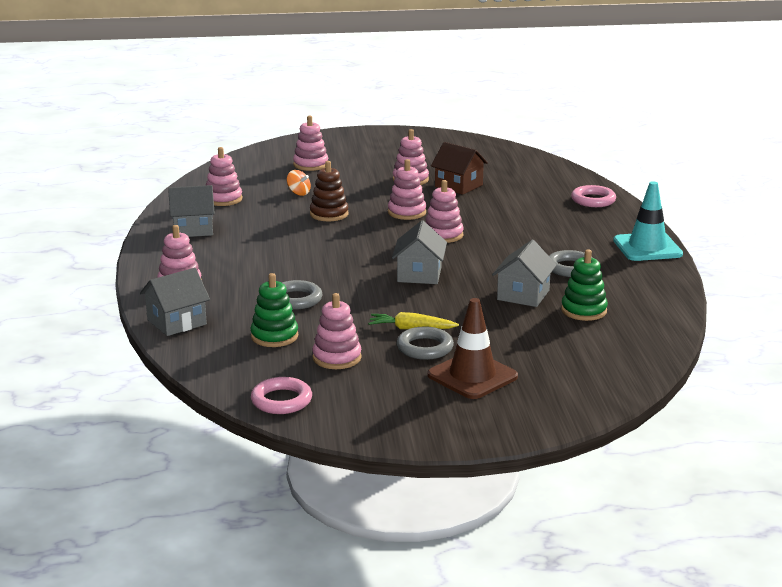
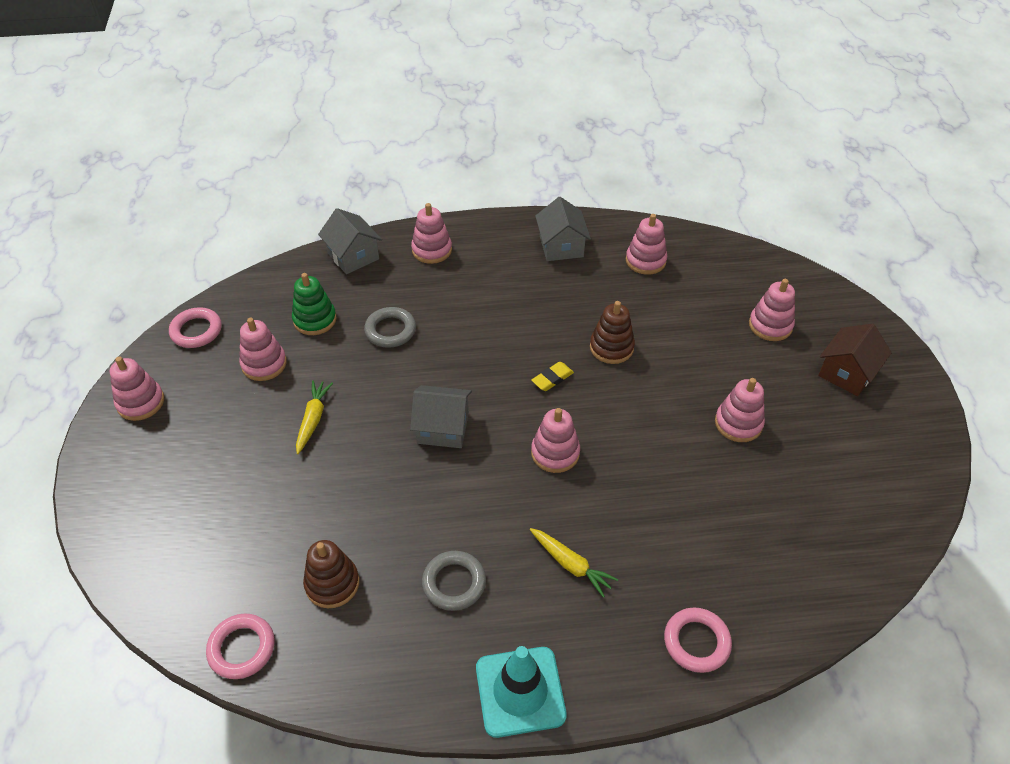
camera: 90 degrees right, 25 degrees up
(298, 193) = (673, 319): orange spinning top -> none
(363, 235) = (552, 379): none -> yellow eraser
(407, 212) = (624, 418): pink stacking toy -> pink stacking toy (140, 402)
(425, 348) = (270, 429): grey ring -> none
(458, 186) = (726, 475): brown house -> brown house (847, 373)
(472, 376) = (204, 466): brown traffic cone -> none
(523, 295) = (381, 524): grey house -> none
(544, 232) = (570, 564): none -> yellow carrot
(584, 310) = (332, 583): green stacking toy -> brown stacking toy
(652, 341) = (242, 648): none -> pink ring

